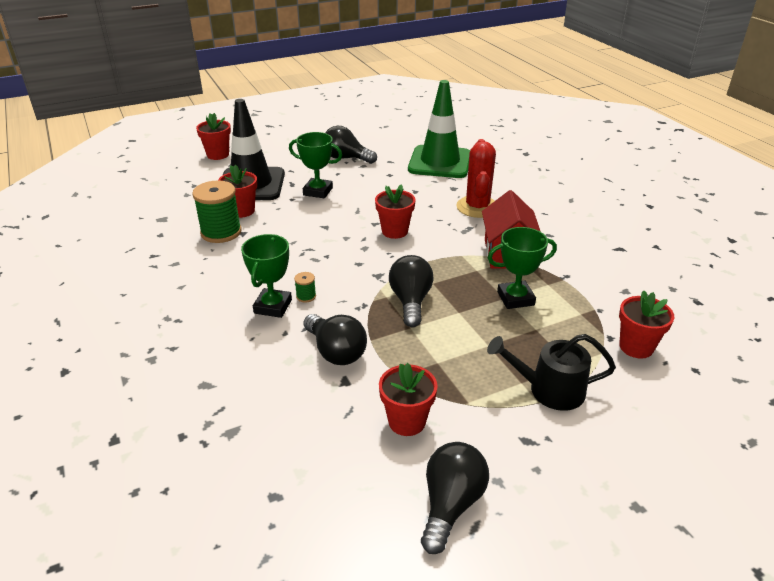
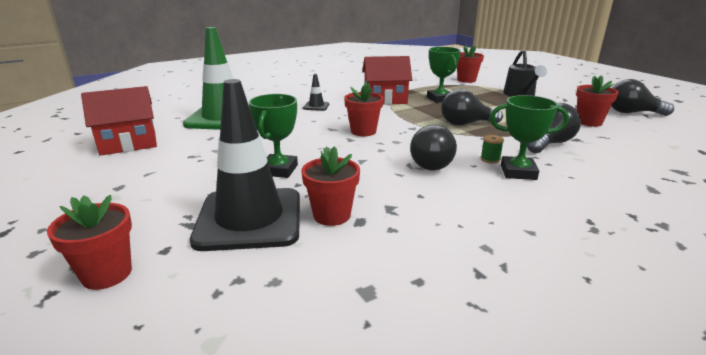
camera: 95 degrees left, 10 degrees down
(221, 232) = (393, 223): green spool -> none
(346, 158) = (189, 160): black light bulb -> black light bulb (432, 163)
(383, 134) = (128, 144): none -> red house
(477, 207) = (316, 106): red cactus -> black traffic cone

